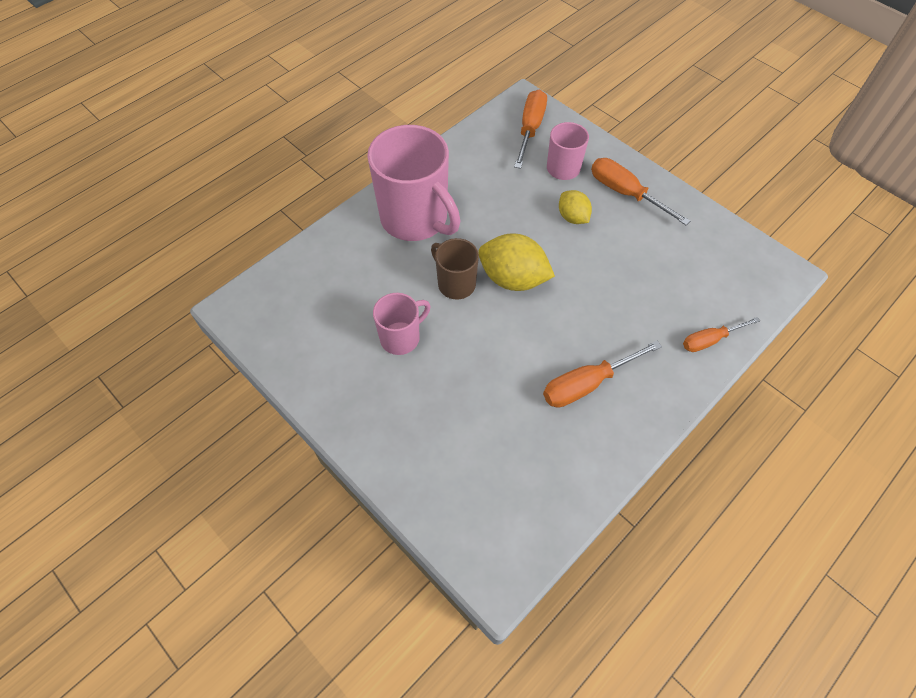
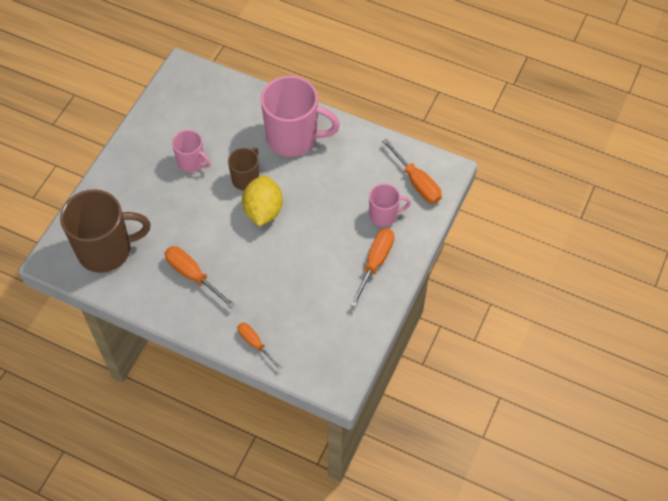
camera: 70 degrees right, 0 degrees up
(415, 219) = (293, 138): pink mug -> pink mug turned 105 degrees counterclockwise
(507, 488) = (106, 250): none -> brown mug
(530, 129) = (417, 182): orange screwdriver -> orange screwdriver turned 60 degrees clockwise
(572, 217) = (335, 233): yellow lemon -> none

